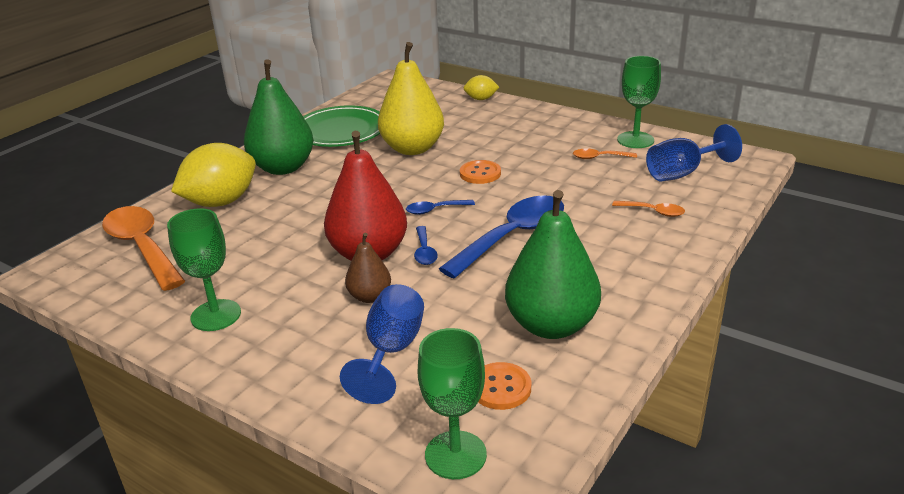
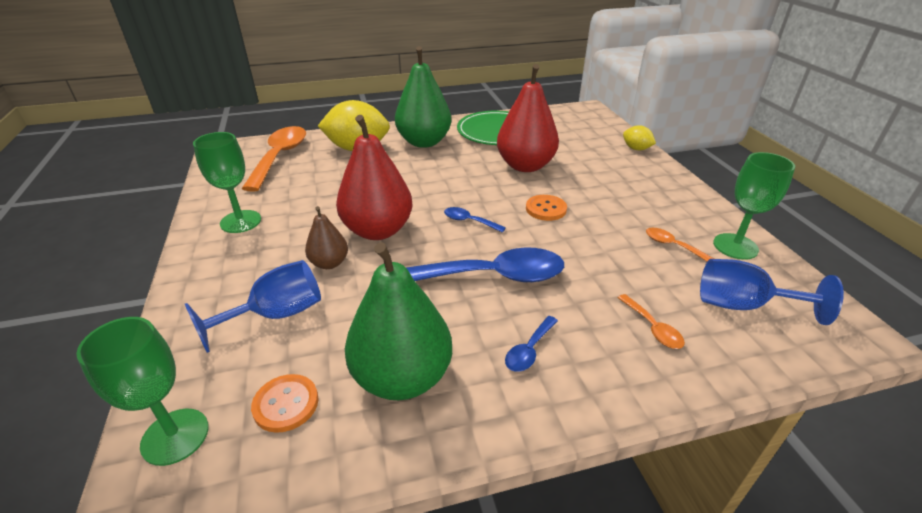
camera: 40 degrees right, 5 degrees up
(412, 149) = (525, 166): yellow pear -> red pear
(424, 251) = (413, 250): blue spoon -> blue spoon (529, 350)

